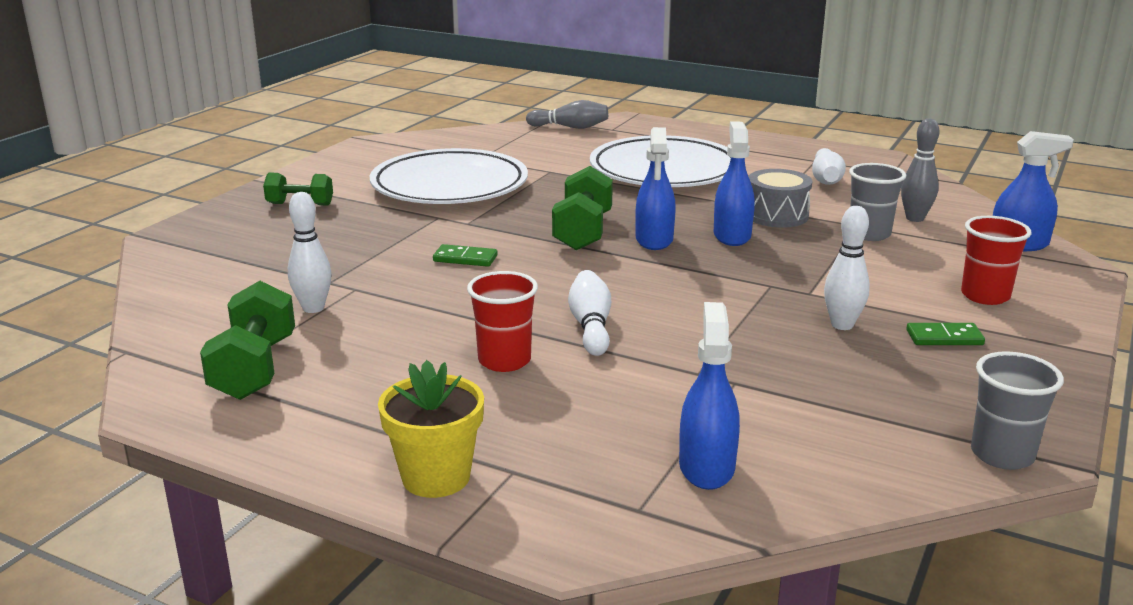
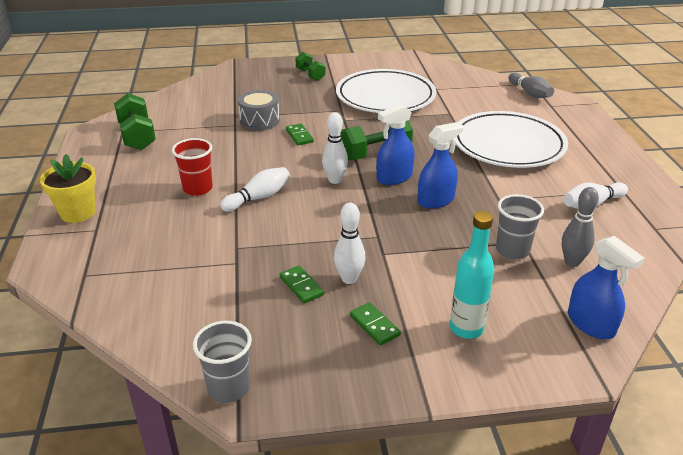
camera: 55 degrees right, 10 degrees up
(254, 368) = (137, 136): green dumbbell -> green dumbbell turned 75 degrees counterclockwise
(313, 308) = (204, 124): white bowling pin -> white bowling pin (335, 180)
(706, 467) = (137, 282): blue spray bottle -> none
(776, 215) = (493, 205): grey drum -> grey drum (259, 121)
(830, 355) = (301, 286): none -> green domino
(985, 296) = (466, 328): red cup -> turquoise bottle

